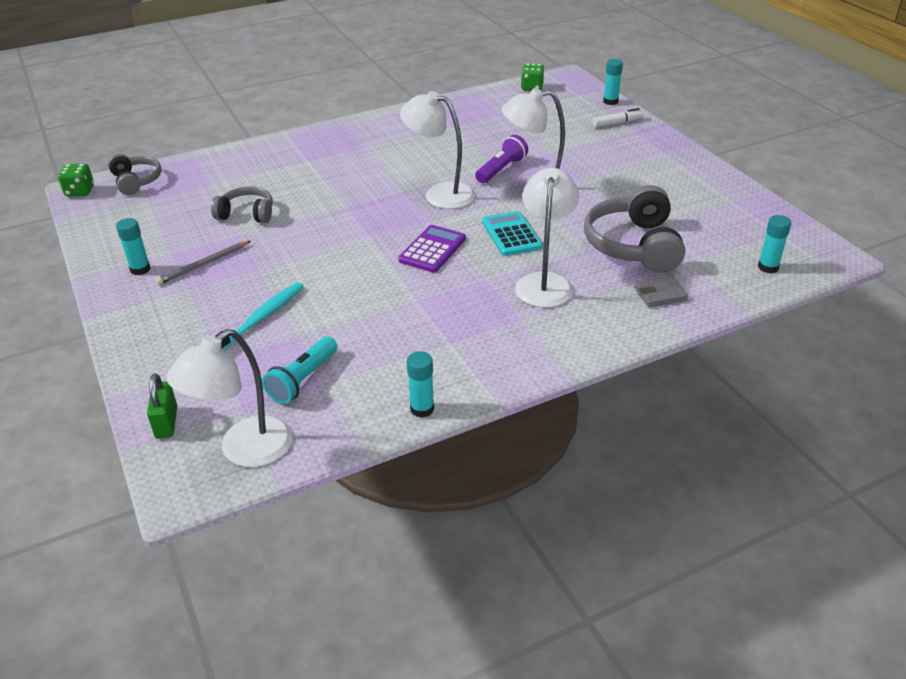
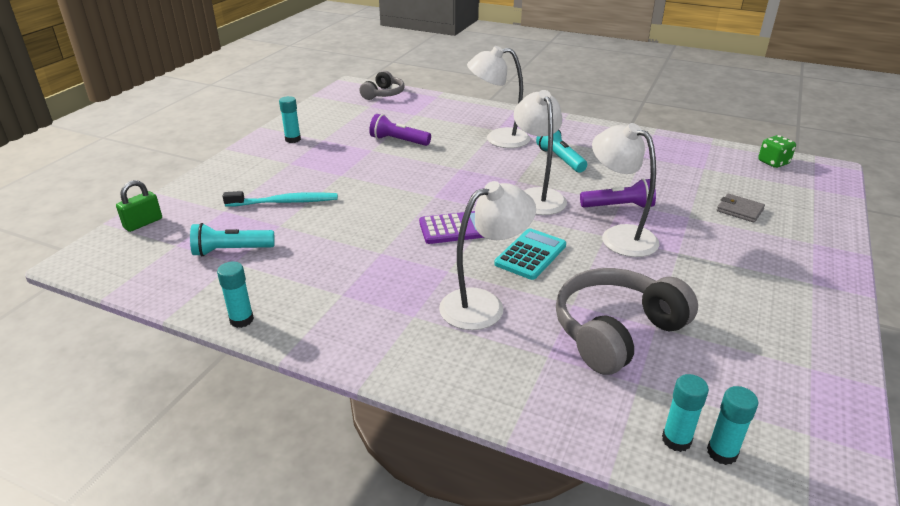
camera: 50 degrees right, 5 degrees down
(80, 191) = (349, 86): green dice -> none
(203, 265) = (322, 155): grey pencil -> none
(244, 451) = (134, 265): white lamp -> white lamp (498, 139)
(247, 214) = (398, 141): grey headphones -> purple flashlight
(403, 157) = (560, 159): none -> turquoise flashlight
(610, 101) = (838, 209): turquoise glue stick -> turquoise glue stick (676, 440)
(617, 123) = (809, 229): white marker -> none
(660, 294) = (557, 386): grey wallet -> grey wallet (739, 210)

